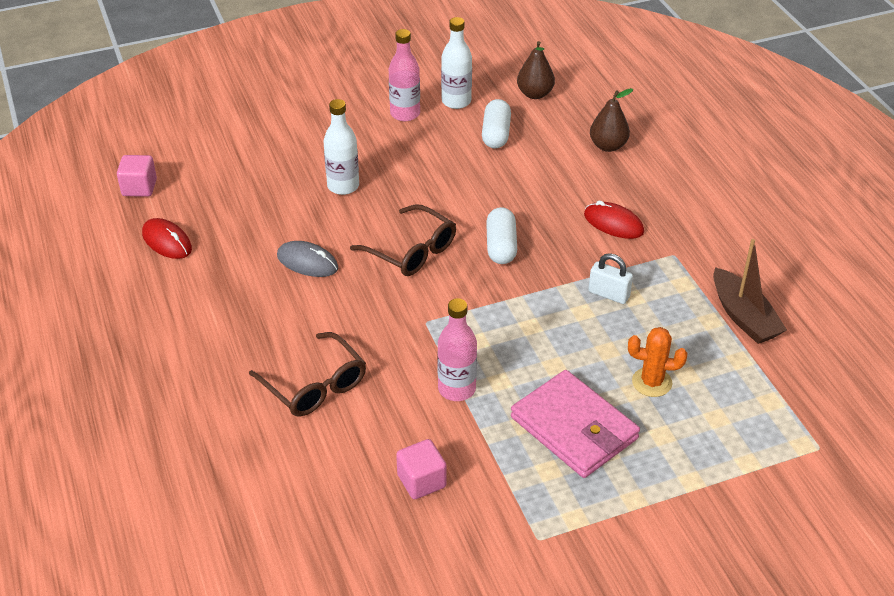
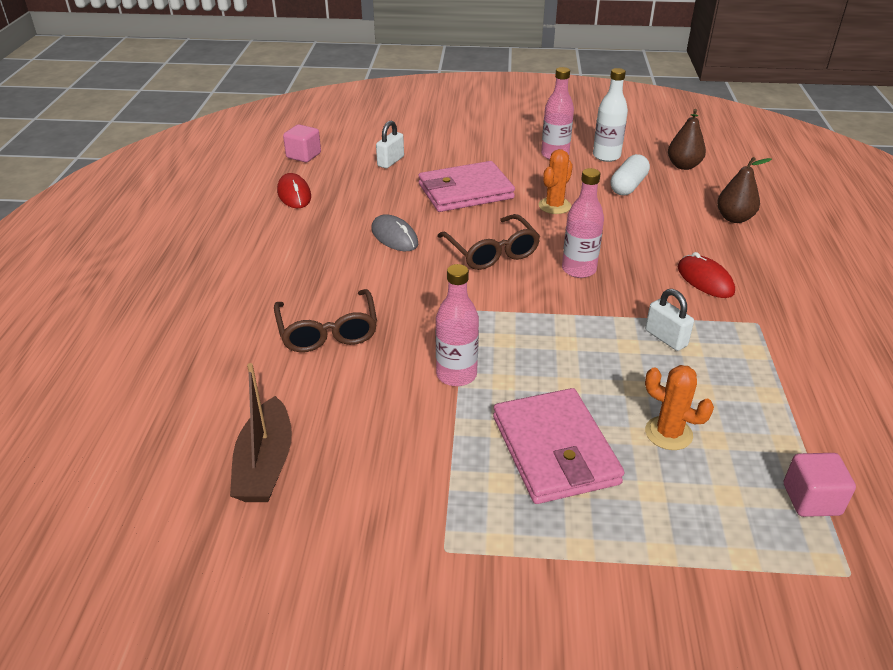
camera: 25 degrees right, 5 degrees down
(241, 169) = (390, 161): none -> white padlock
(343, 186) = (465, 191): white bottle -> pink wallet
(421, 481) = (364, 446): pink cube -> pink cube (811, 499)
(440, 179) = (554, 206): none -> orange cactus
(501, 246) = (578, 269): white capsule -> pink bottle
(743, 317) = (812, 402): brown boat -> brown boat (265, 464)

